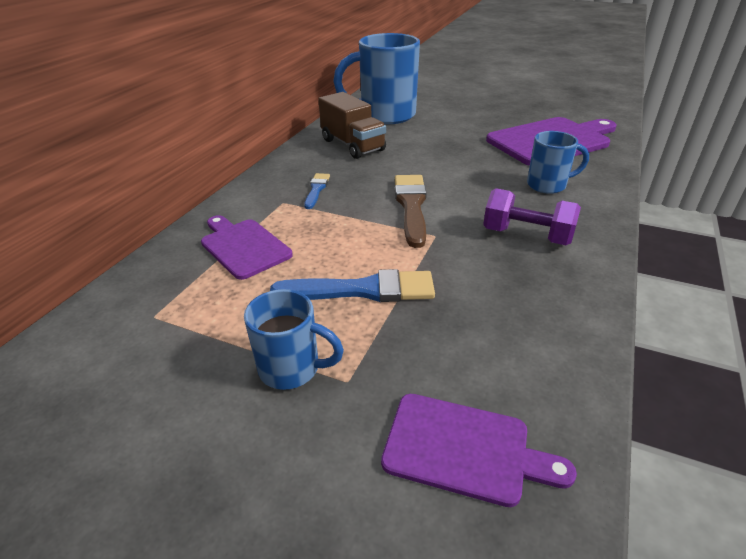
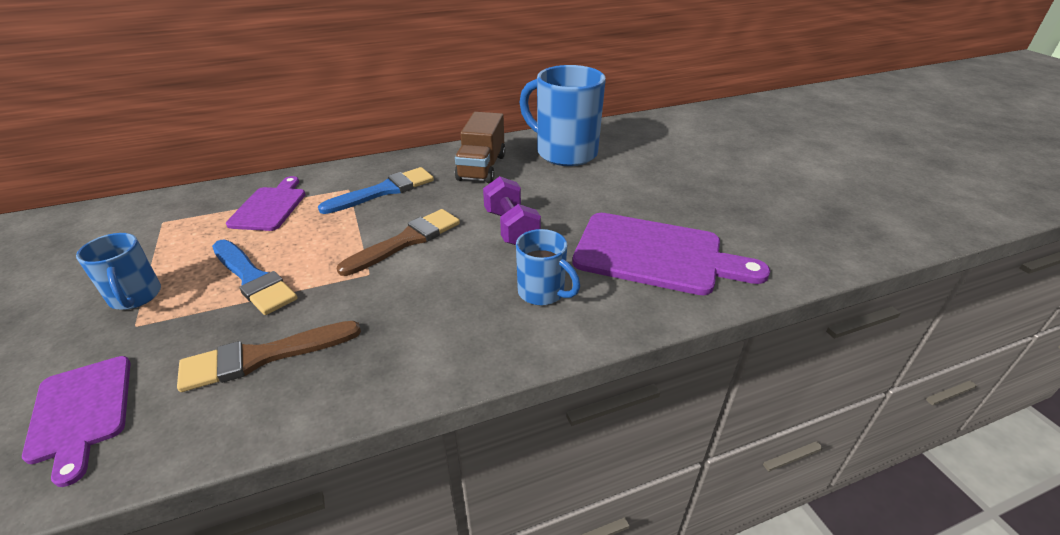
camera: 45 degrees right, 0 degrees up
(316, 189) = (384, 191): blue brush -> blue brush, size x1.81
(493, 317) = (263, 357): none -> brown brush
(526, 236) = (419, 321): purple dumbbell -> purple dumbbell (511, 228)

